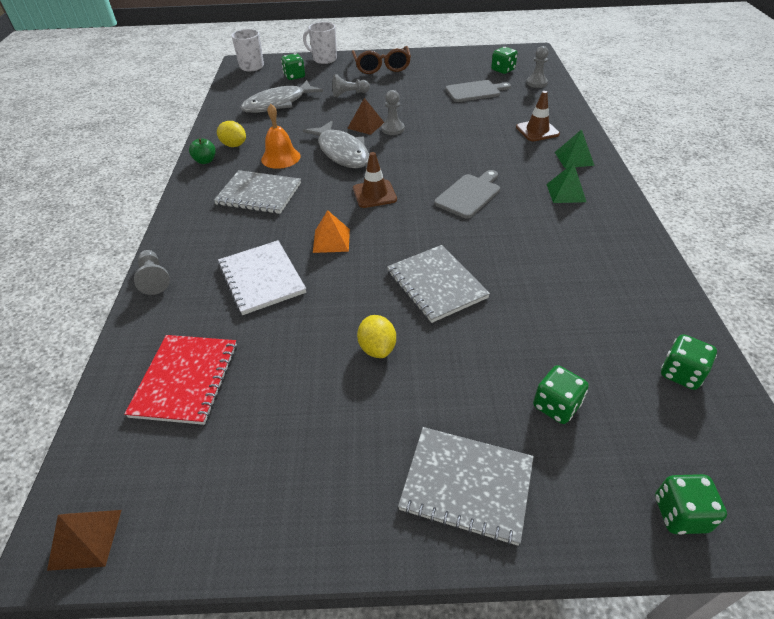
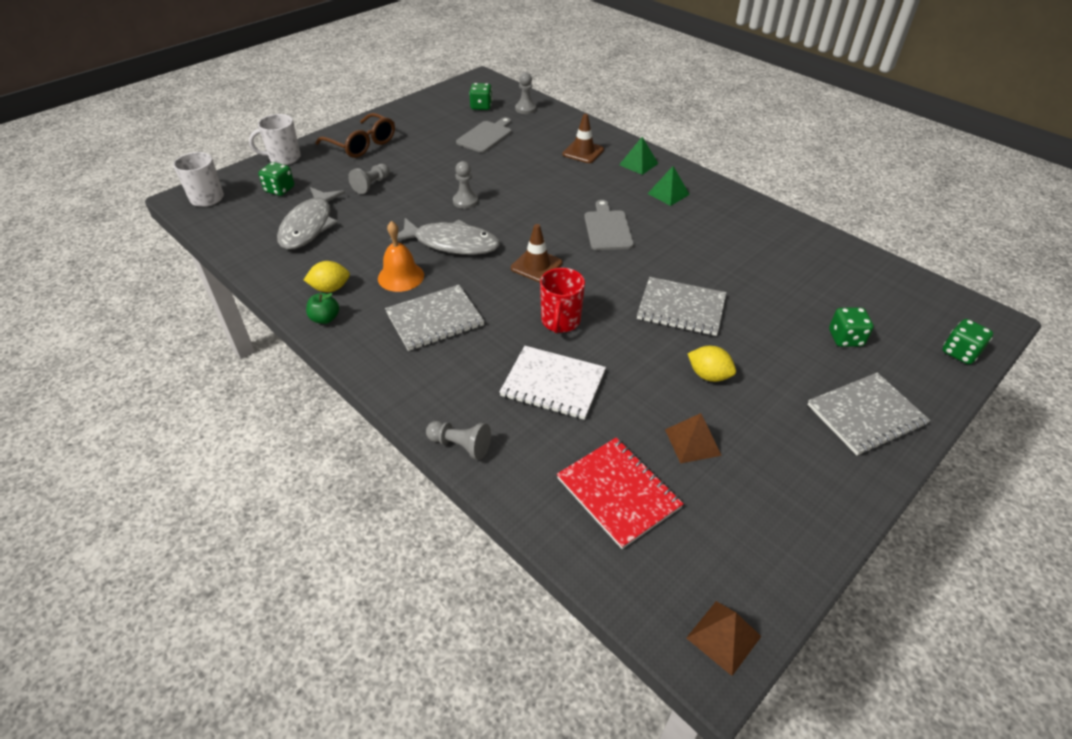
camera: 45 degrees left, 0 degrees up
(331, 240) = (560, 321): orange pyramid -> red mug
(366, 125) = (435, 208): brown pyramid -> brown pyramid (692, 442)
(681, 373) = (872, 278): green dice -> none

